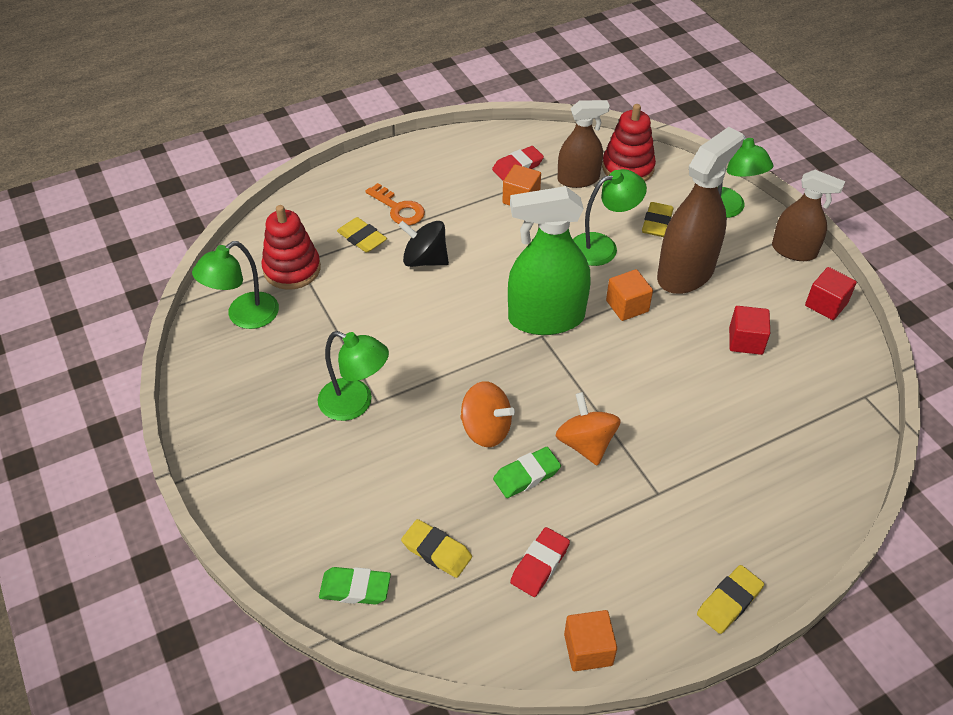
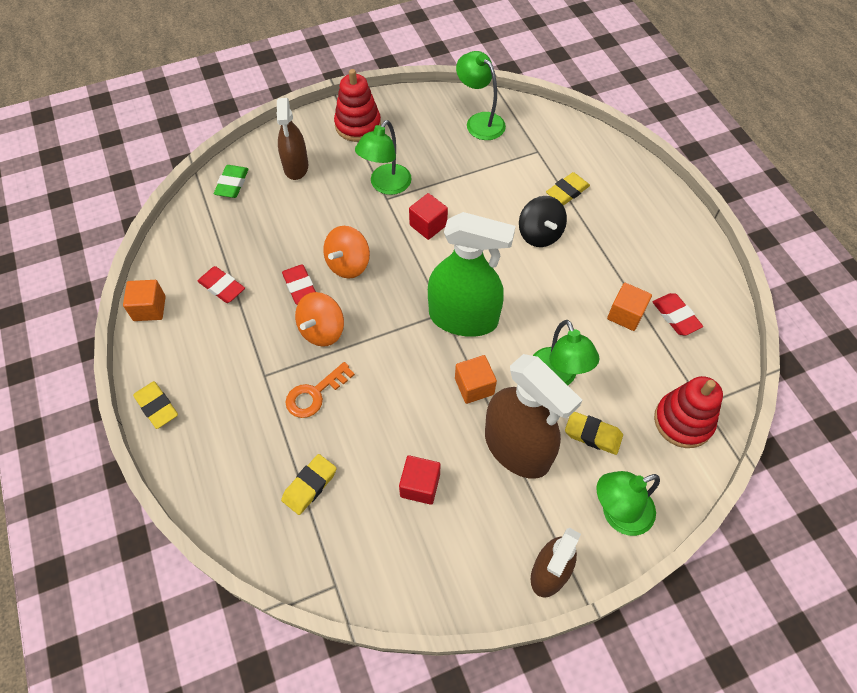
camera: 95 degrees right, 10 degrees up
(292, 269) = (530, 147): red stacking toy -> red stacking toy (358, 125)
(398, 209) = (607, 218): orange key -> orange key (315, 394)
(425, 260) = (540, 234): black spinning top -> black spinning top turned 135 degrees clockwise
(437, 551) = (248, 228): yellow eraser -> yellow eraser (310, 486)
(526, 475) = (300, 287): green eraser -> red eraser
(546, 318) = (463, 318): green spray bottle -> green spray bottle turned 105 degrees clockwise
(578, 179) = (660, 369): brown spray bottle -> brown spray bottle (296, 167)
(586, 444) = (322, 330): orange spinning top -> orange spinning top turned 135 degrees clockwise
(826, 304) = (464, 584): red cube -> red cube (428, 225)

